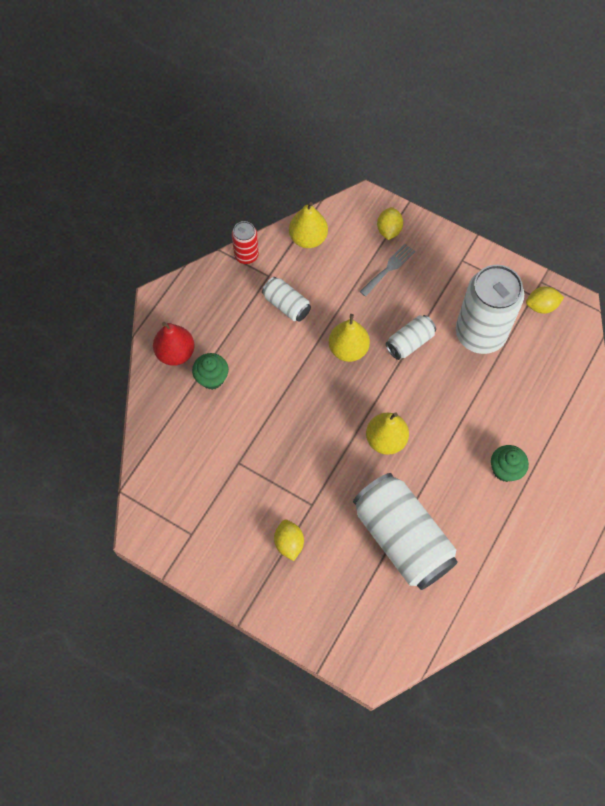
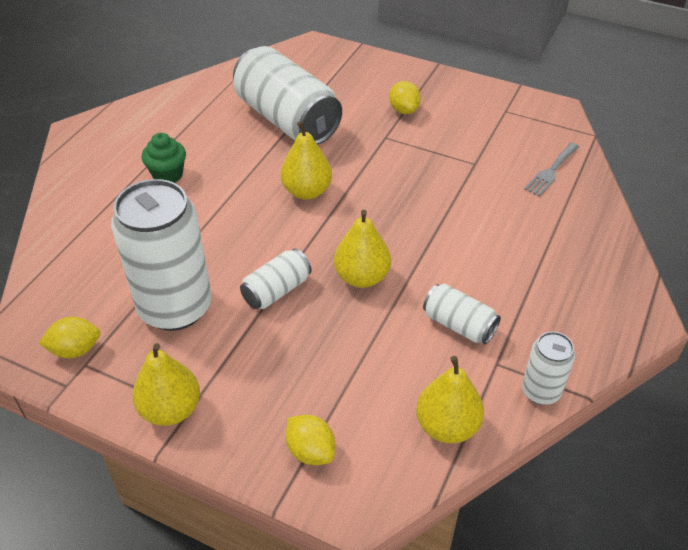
camera: 175 degrees right, 20 degrees down
(175, 353) = (592, 258): red pear -> none
(212, 378) = (534, 235): green cupcake -> none
(246, 255) = (541, 391): red can -> white can
(389, 230) = (311, 451): yellow lemon -> yellow lemon turned 45 degrees counterclockwise
(389, 268) = (309, 388): grey fork -> grey fork (551, 171)
(473, 261) = (170, 409): none -> yellow pear

